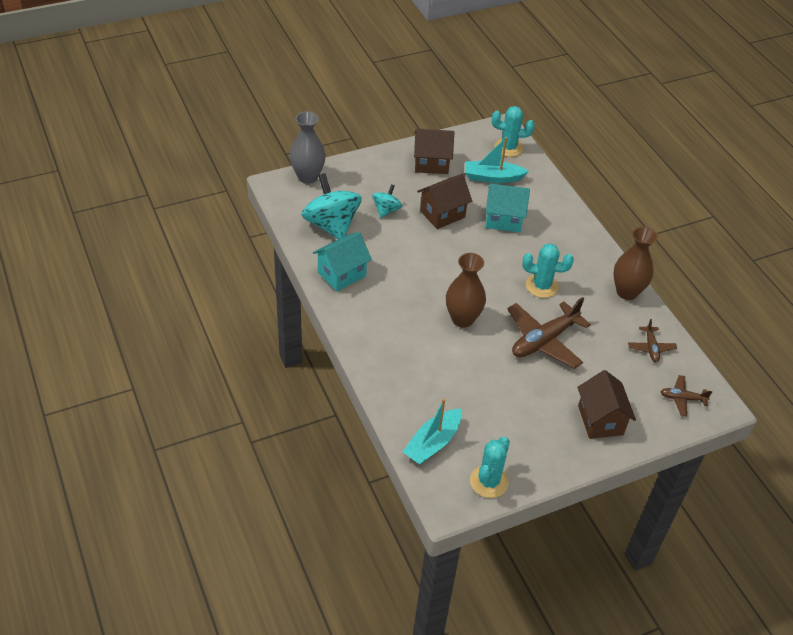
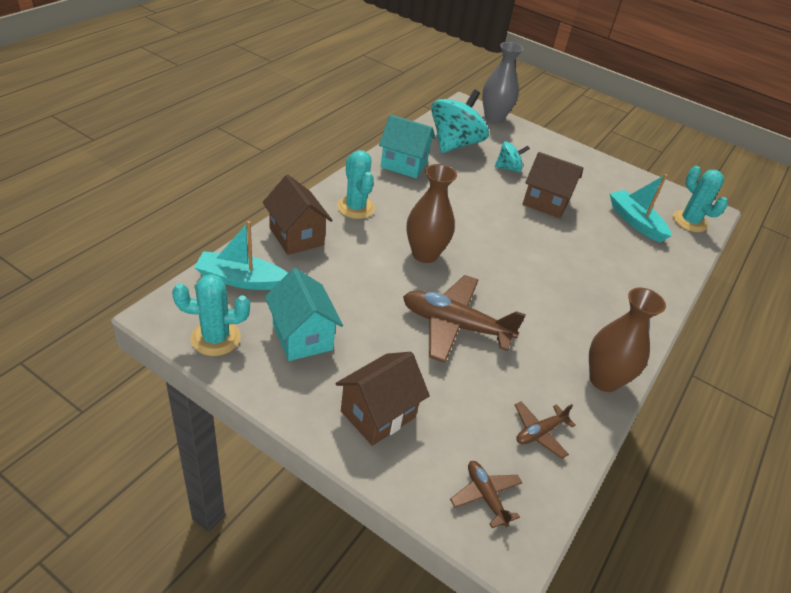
camera: 55 degrees right, 5 degrees down
(431, 163) = (600, 178): brown house -> brown house (296, 236)
(503, 220) = (589, 245): turquoise house -> turquoise house (302, 336)
(542, 286) = (531, 301): turquoise cactus -> turquoise cactus (355, 207)

